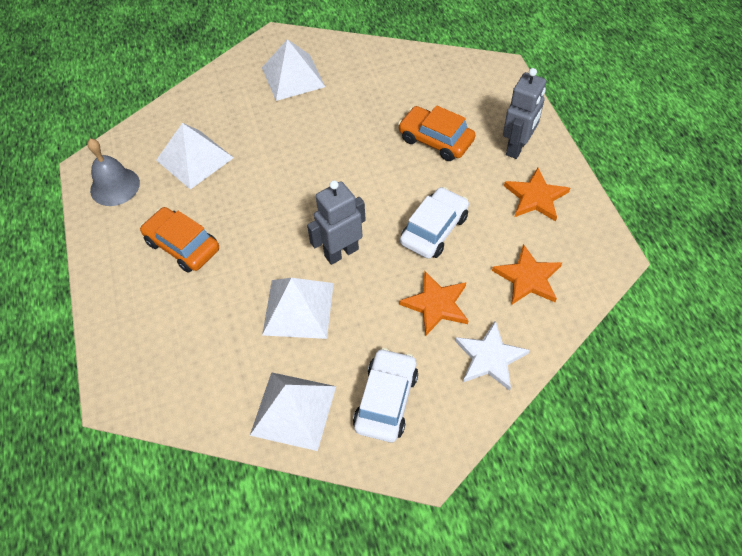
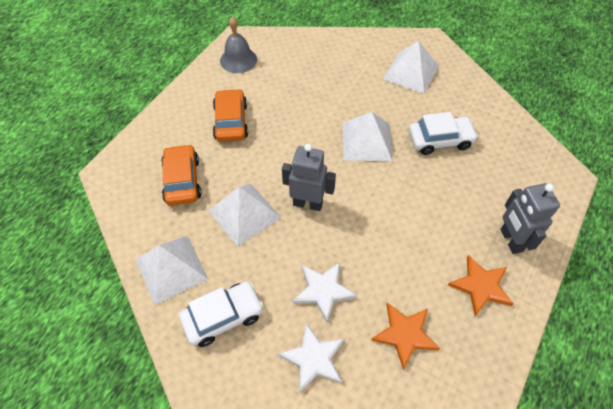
camera: 45 degrees right, 0 degrees up
(194, 158) = (296, 77): white pyramid -> white pyramid (367, 141)
(434, 230) = (381, 242): white car -> white car (440, 140)
(435, 140) = (456, 186): orange car -> orange car (182, 180)
(436, 304) = (323, 290): orange star -> white star
(517, 147) = (510, 240): grey robot -> grey robot turned 90 degrees clockwise

